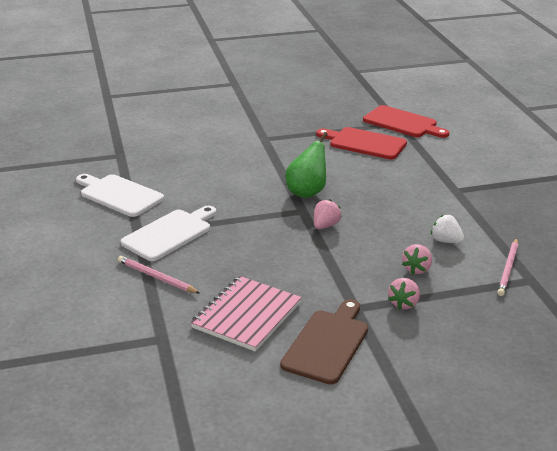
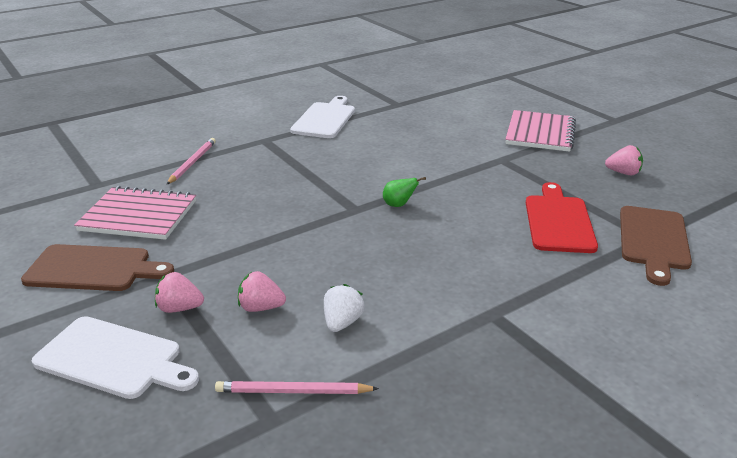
camera: 70 degrees right, 0 degrees up
(169, 234) = (269, 153): white cutting board -> white cutting board (113, 359)
(233, 114) = (540, 133): none -> pink notebook
(307, 192) = (399, 205): green pear -> green pear, size x0.54
(325, 226) = (330, 228): pink strawberry -> pink strawberry (623, 173)
(402, 123) = (653, 240): red cutting board -> brown cutting board

